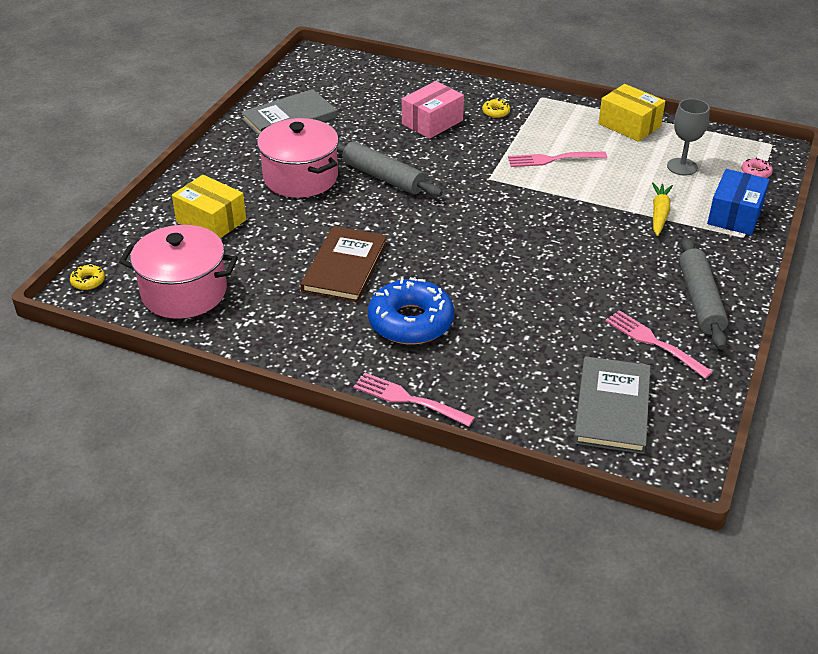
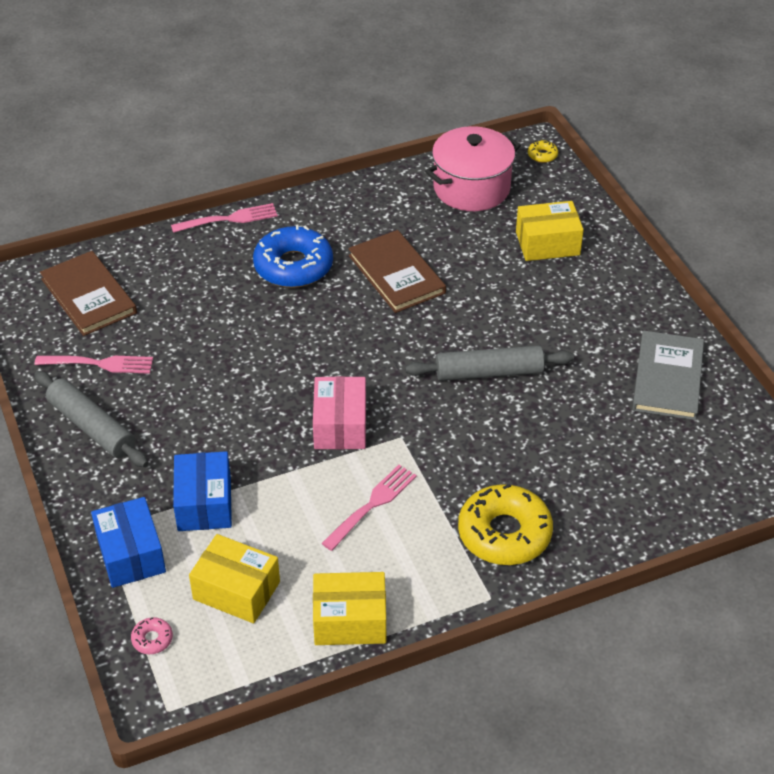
camera: 135 degrees right, 5 degrees up
(300, 177) = (551, 324): pink pot -> none
(432, 122) = (542, 470): pink box -> pink box (340, 425)
(496, 112) = (504, 533): yellow donut -> yellow donut, size x2.42
(612, 407) = (89, 296): grey book -> brown book
(659, 214) = (204, 503): yellow carrot -> blue box
(682, 167) = (236, 590): grey goblet -> yellow box

